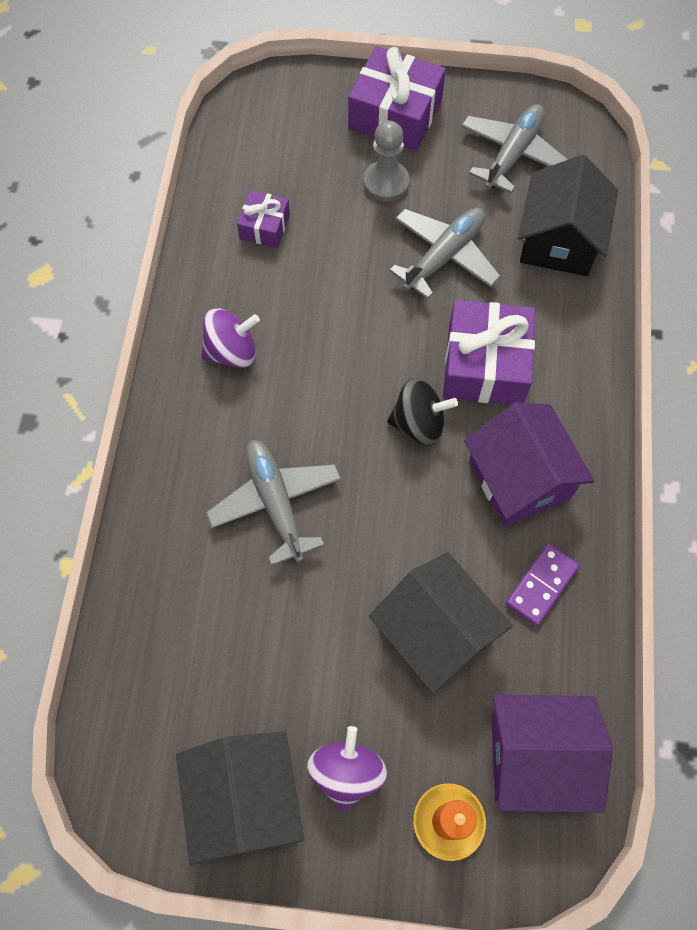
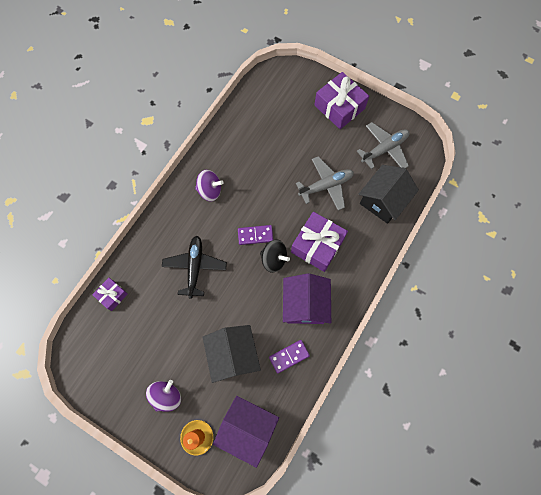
camera: 25 degrees right, 5 degrees up
(245, 799) = (121, 386): black house -> none
(264, 226) = (253, 138): purple gift -> purple gift (112, 295)
(276, 503) = (195, 267): grey plane -> black plane
(361, 396) = (255, 235): none -> purple domino
(386, 183) = (318, 139): grey pawn -> none

